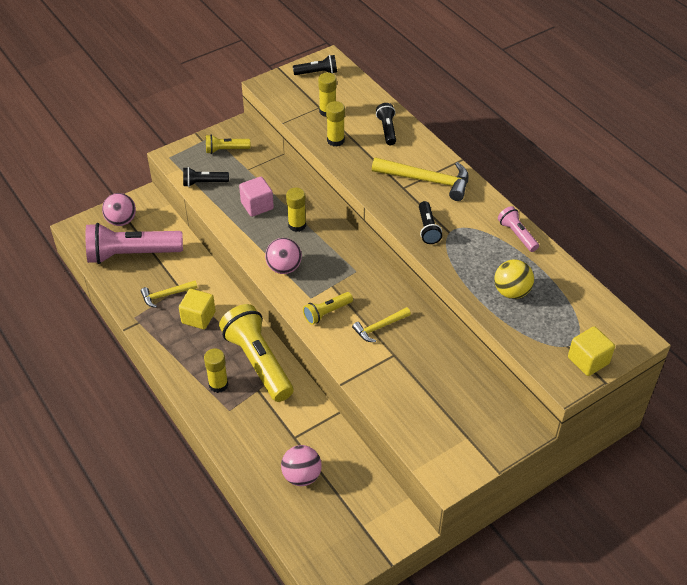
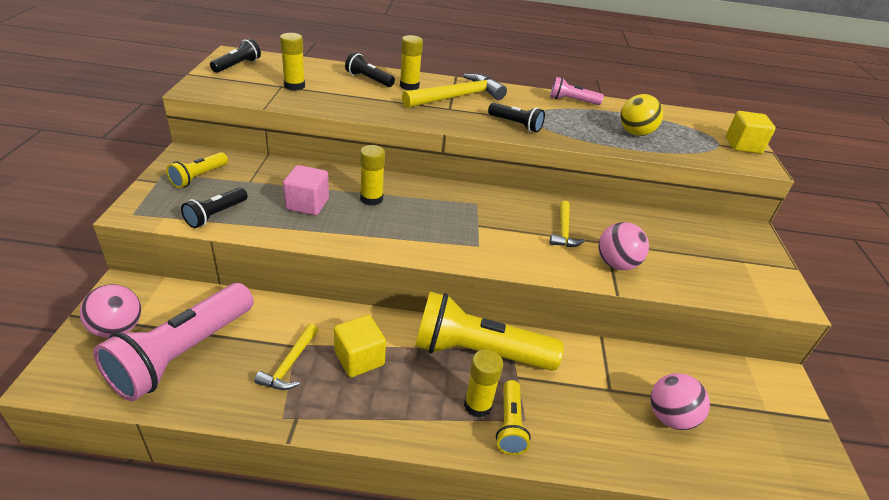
camera: 55 degrees left, 10 degrees down
(284, 268) = (416, 237): pink ball -> pink ball (616, 264)
(326, 313) = (511, 248): yellow flashlight -> yellow flashlight (510, 425)
(335, 140) = (338, 101): yellow glue stick -> yellow glue stick (409, 86)

